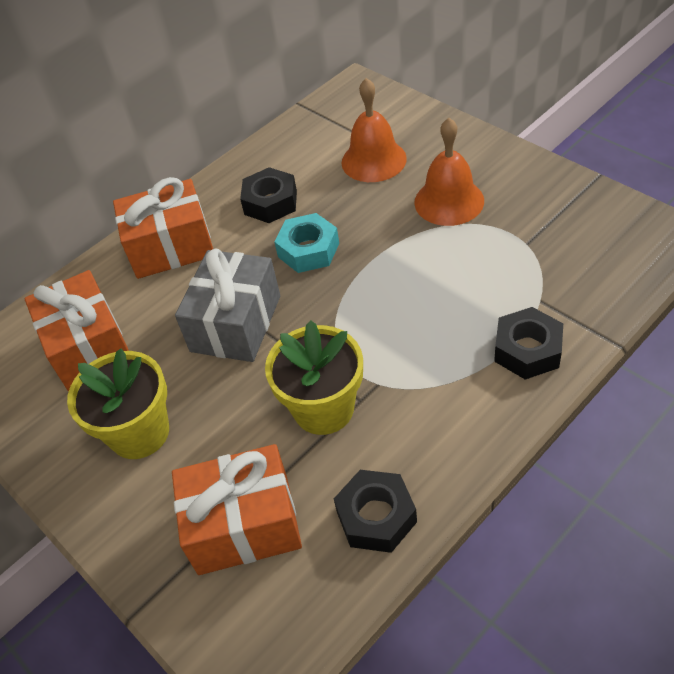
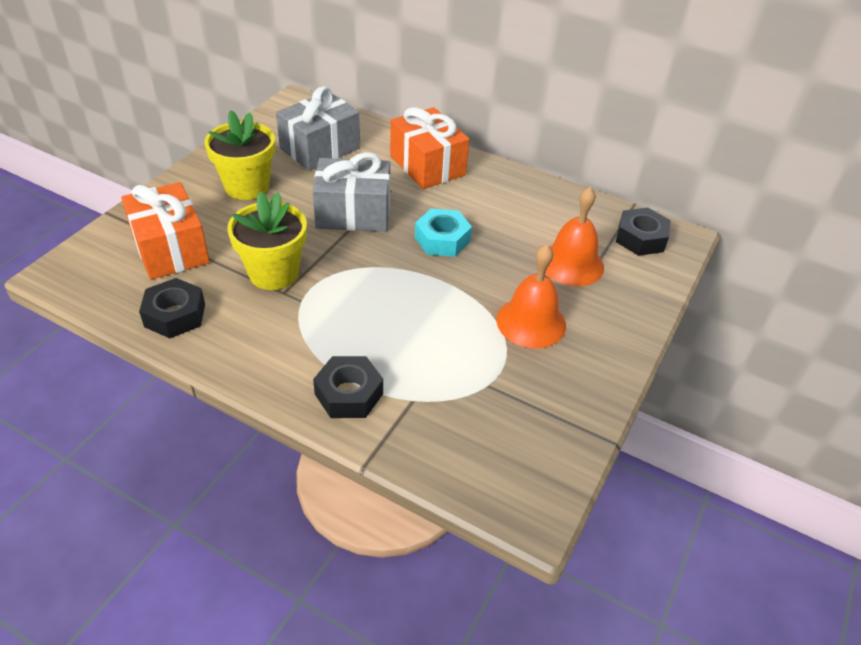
camera: 65 degrees right, 5 degrees down
(89, 347) = (320, 148): orange gift -> grey gift
(270, 202) = (494, 209): black nut -> black nut (640, 238)

